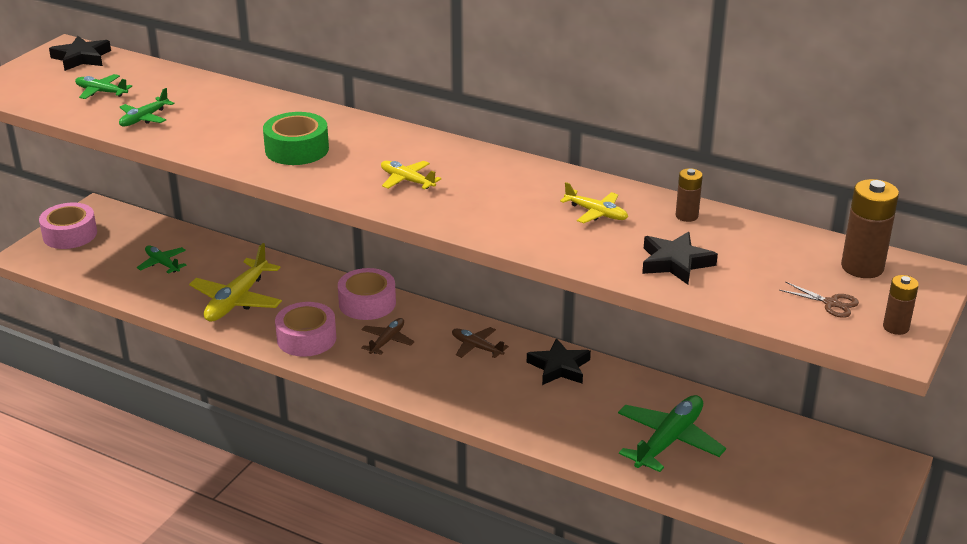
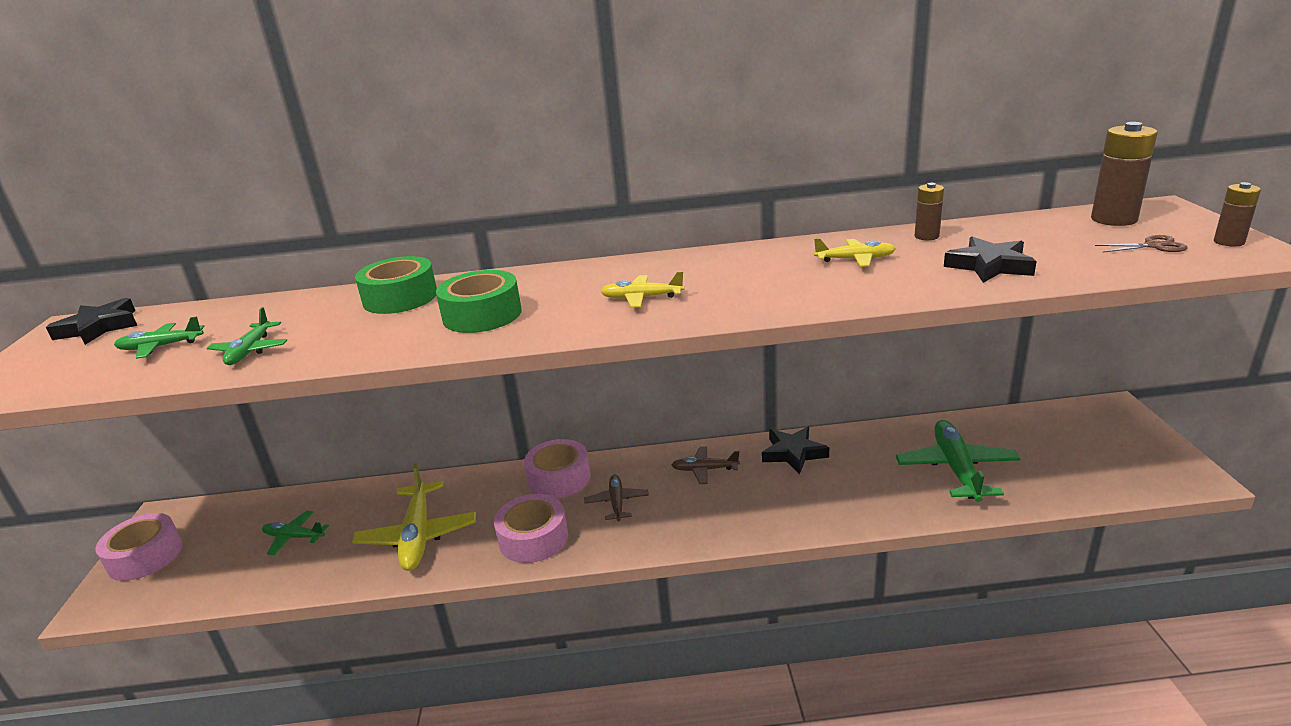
camera: 30 degrees left, 5 degrees down
(267, 110) = (400, 298): none -> green tape

